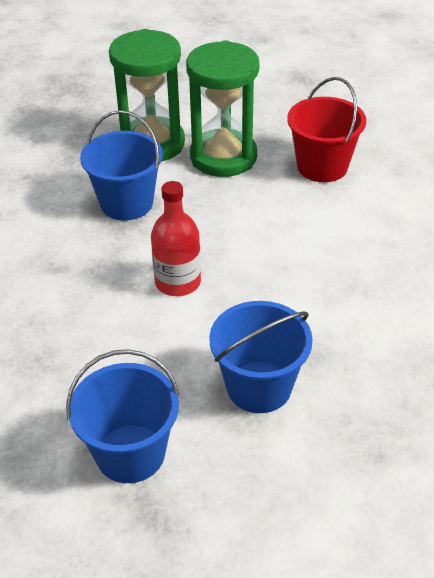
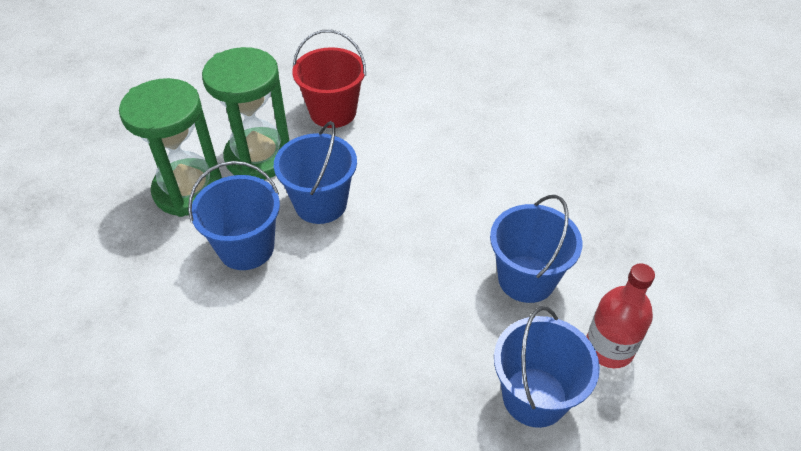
camera: 55 degrees left, 5 degrees up
(178, 282) = (376, 266): red bottle -> red bottle (609, 348)
(211, 216) = (320, 204): none -> blue bucket

